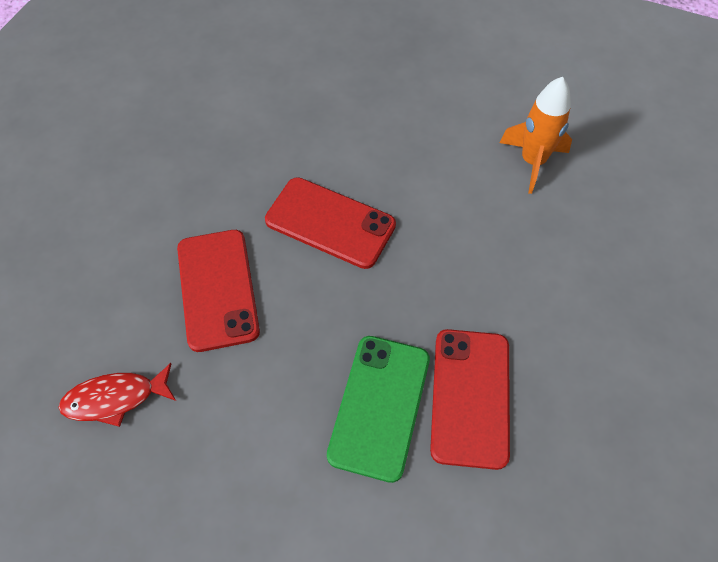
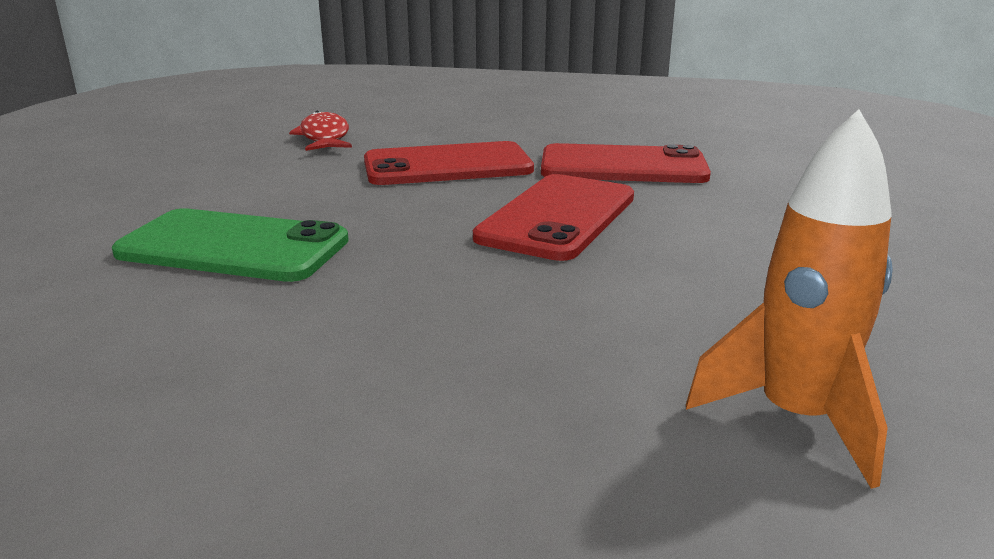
camera: 90 degrees right, 35 degrees down
(470, 397) = (202, 312): red phone -> red phone (623, 166)

